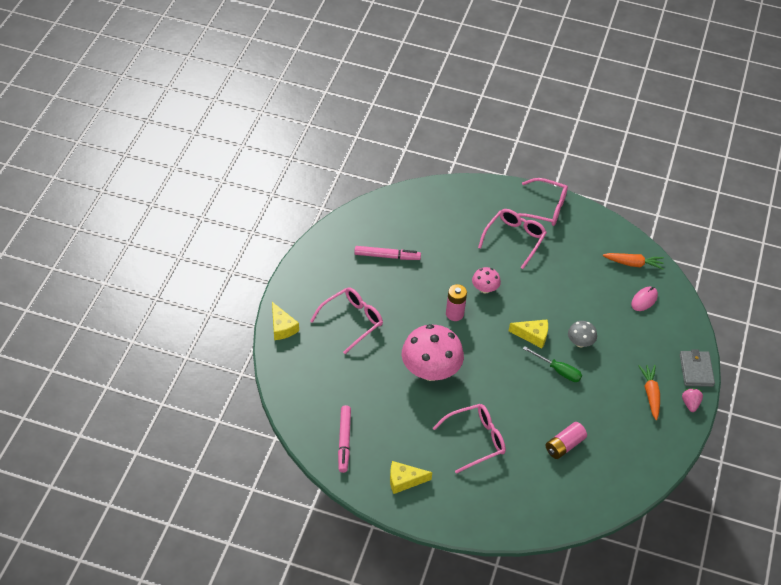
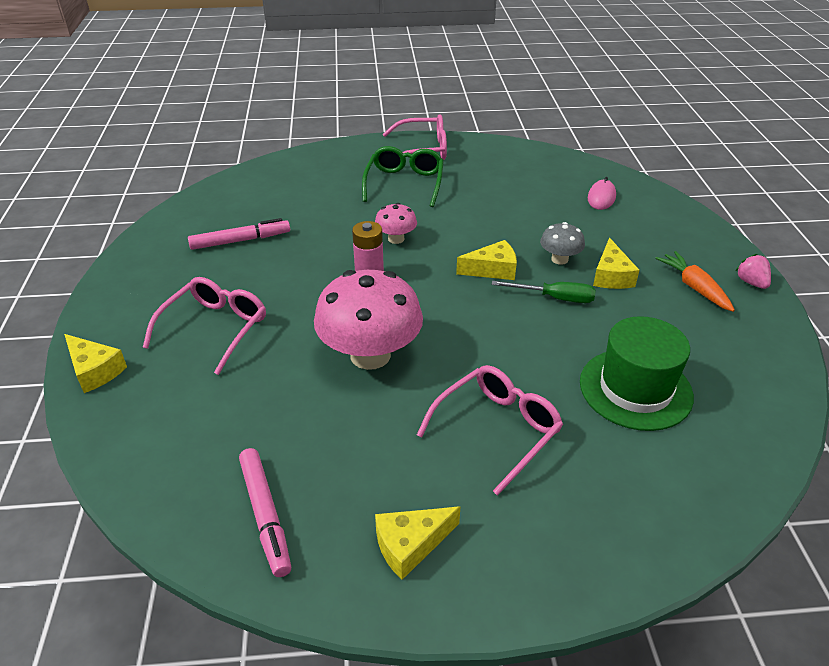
camera: 20 degrees left, 10 degrees down
(514, 239) = (404, 183): pink glasses -> green glasses
(564, 445) = (635, 389): pink battery -> green hat
(604, 367) = (611, 276): none -> yellow cheese
(633, 264) = (561, 170): orange carrot -> none
(696, 370) = (723, 246): grey wallet -> none

